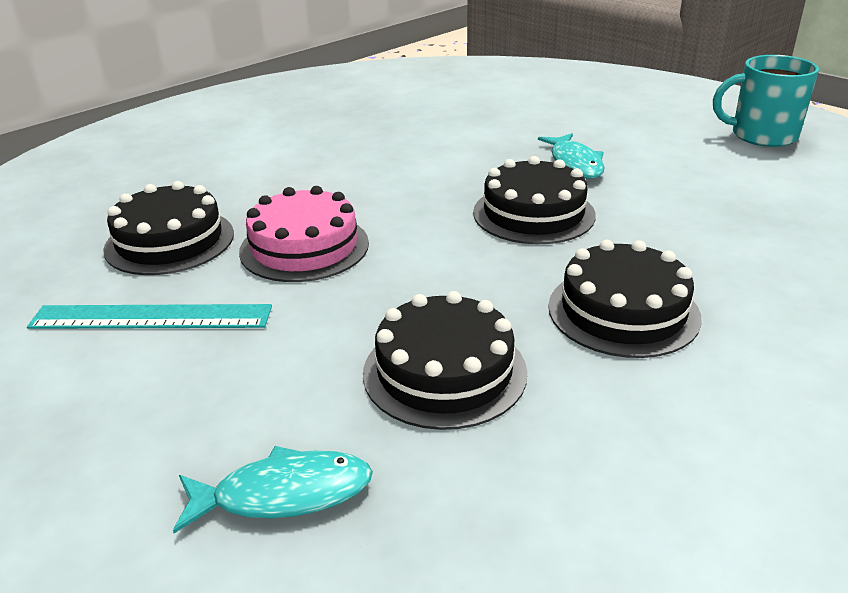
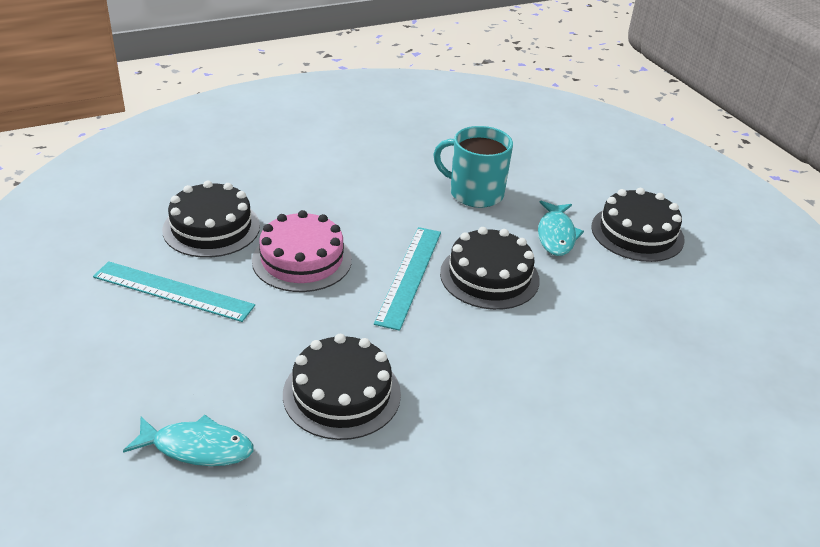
camera: 15 degrees right, 5 degrees up
(443, 233) = (409, 276): none -> turquoise ruler
(623, 311) = (497, 384): black cake -> black cake (637, 233)
(762, 135) = (742, 247): turquoise mug -> turquoise mug (474, 193)

